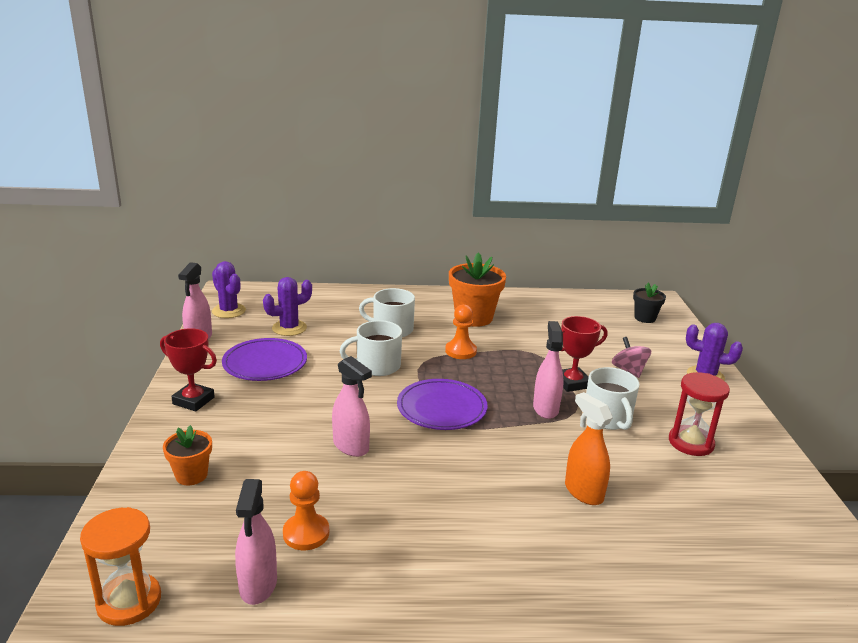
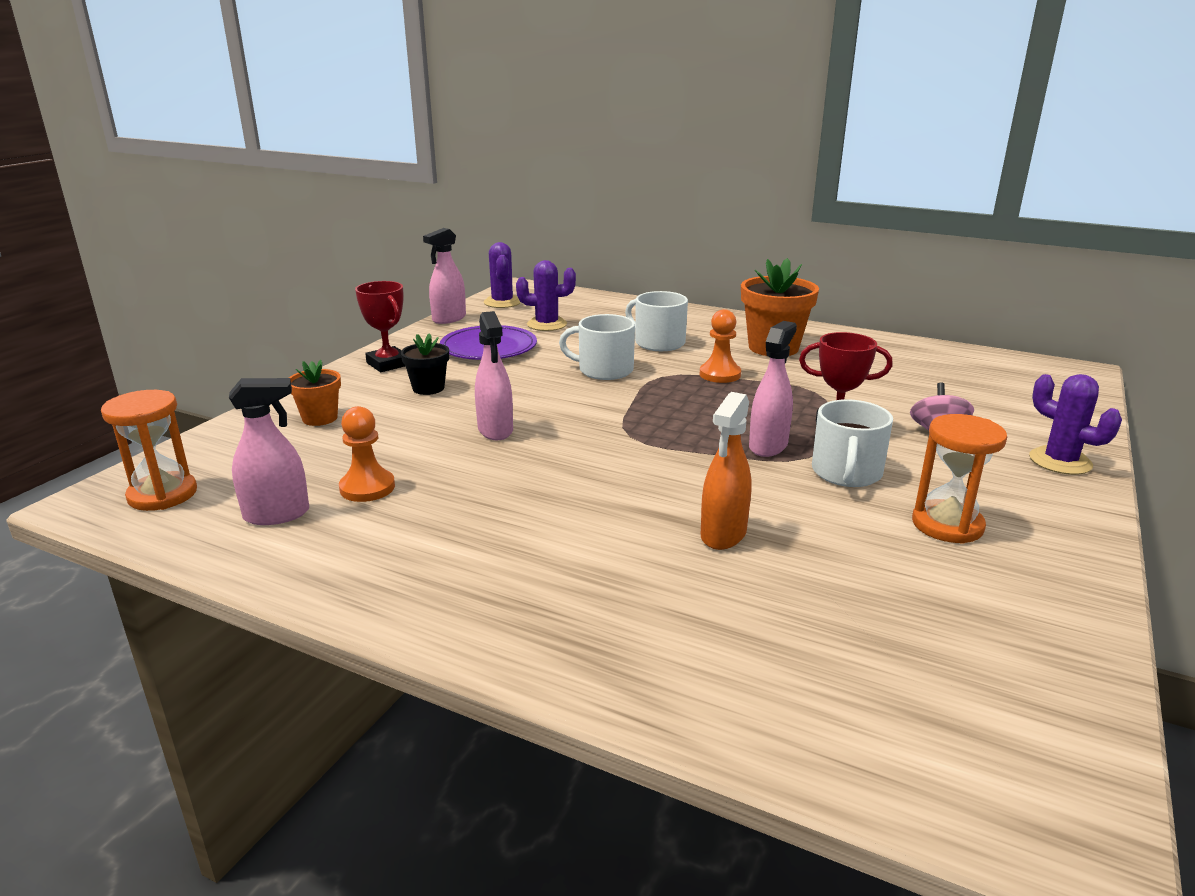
camera: 30 degrees right, 0 degrees up
(258, 585) = (277, 514): pink spray bottle -> pink spray bottle turned 135 degrees counterclockwise
(441, 408) = (635, 419): purple plate -> none
(583, 492) = (723, 534): orange spray bottle -> orange spray bottle turned 150 degrees counterclockwise
(645, 318) = (1029, 385): black flower pot -> black flower pot (428, 388)
(691, 443) = (947, 525): red hourglass -> orange hourglass

